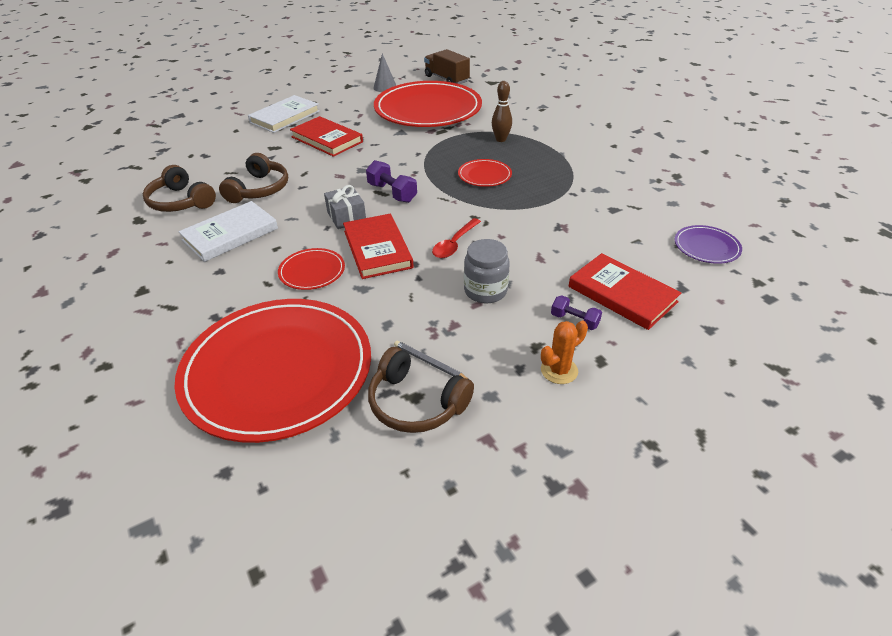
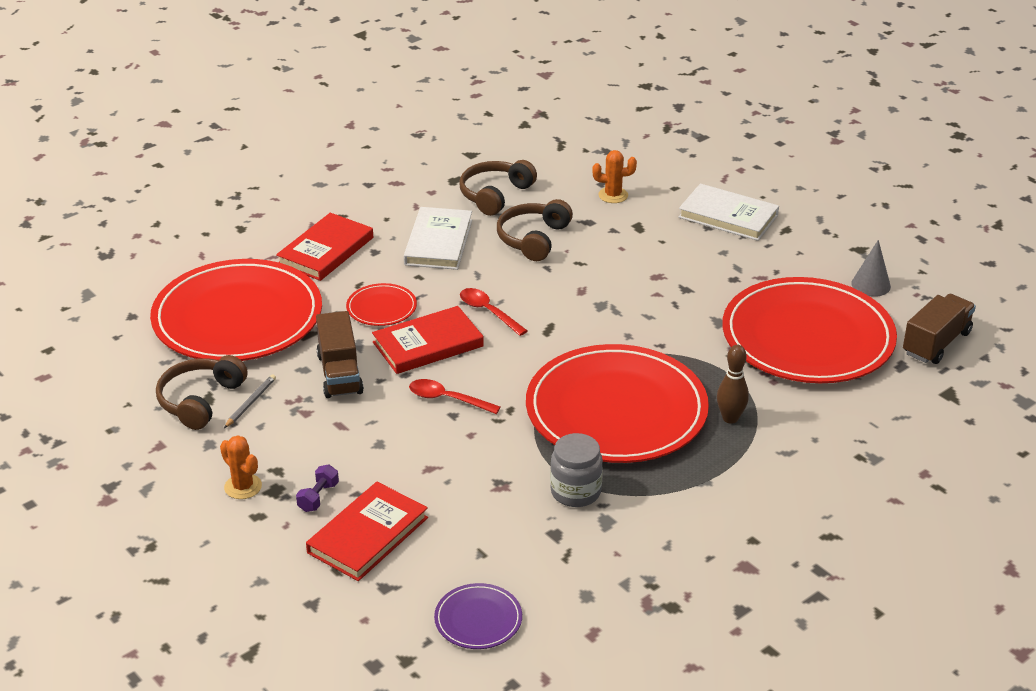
camera: 80 degrees right, 5 degrees down
(226, 152) = (613, 195): none -> orange cactus
(230, 234) = (438, 242): white book -> white book turned 60 degrees clockwise
(259, 189) = (533, 239): brown headphones -> brown headphones turned 105 degrees clockwise
(327, 139) = (674, 263): red book -> red book (326, 251)
(346, 217) = (488, 312): grey gift -> red spoon
(392, 193) = (550, 337): purple dumbbell -> none
(402, 301) = (340, 374): none -> brown truck
(484, 175) = (616, 410): red plate -> red plate, size x2.39
(485, 291) = (362, 429): grey jar -> grey jar (575, 492)

